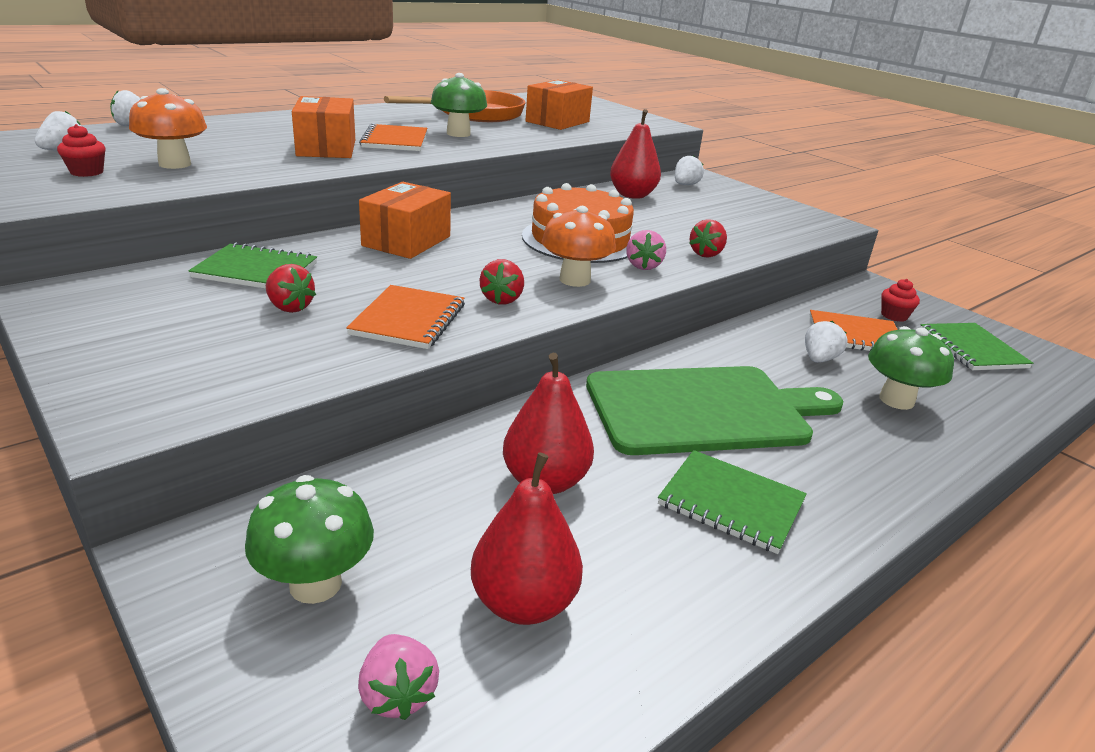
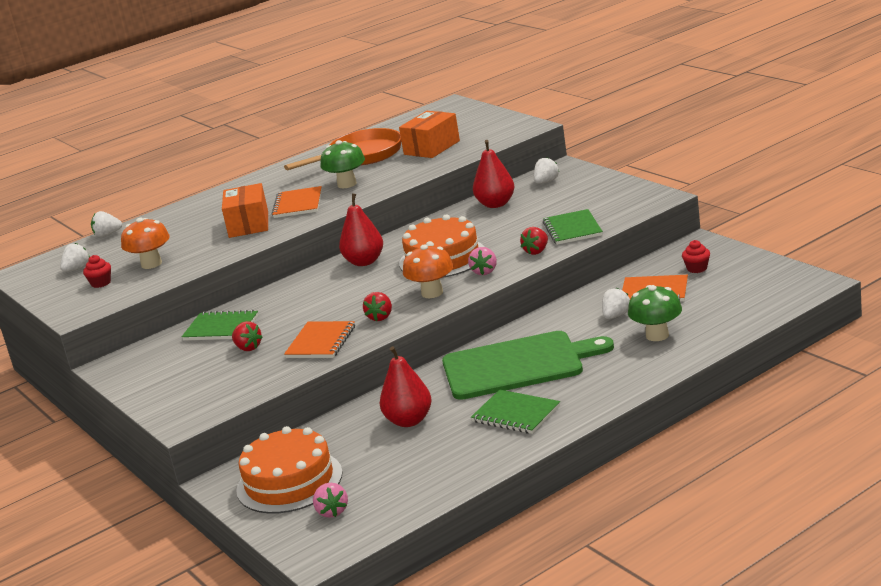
camera: 10 degrees right, 5 degrees down
(315, 584) = (289, 481): green mushroom -> orange cake
(407, 241) = (316, 286): orange box -> none
(523, 603) = (391, 474): red pear -> red pear (364, 262)
(972, 349) = (743, 285): green notebook -> green notebook (572, 229)

